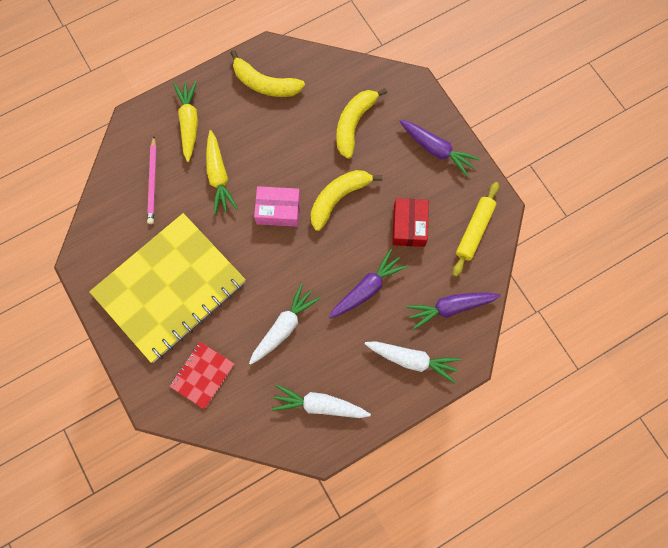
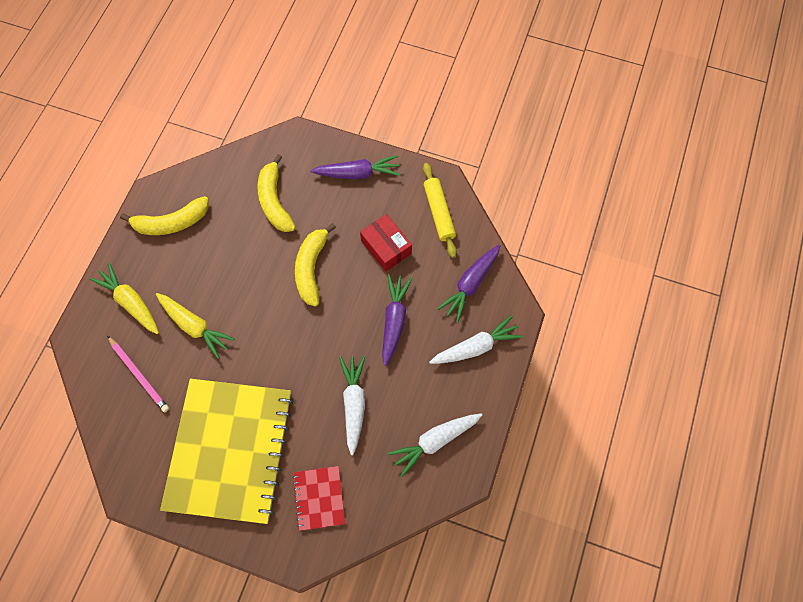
camera: 40 degrees left, 5 degrees down
(278, 210) = (269, 315): pink box -> none

